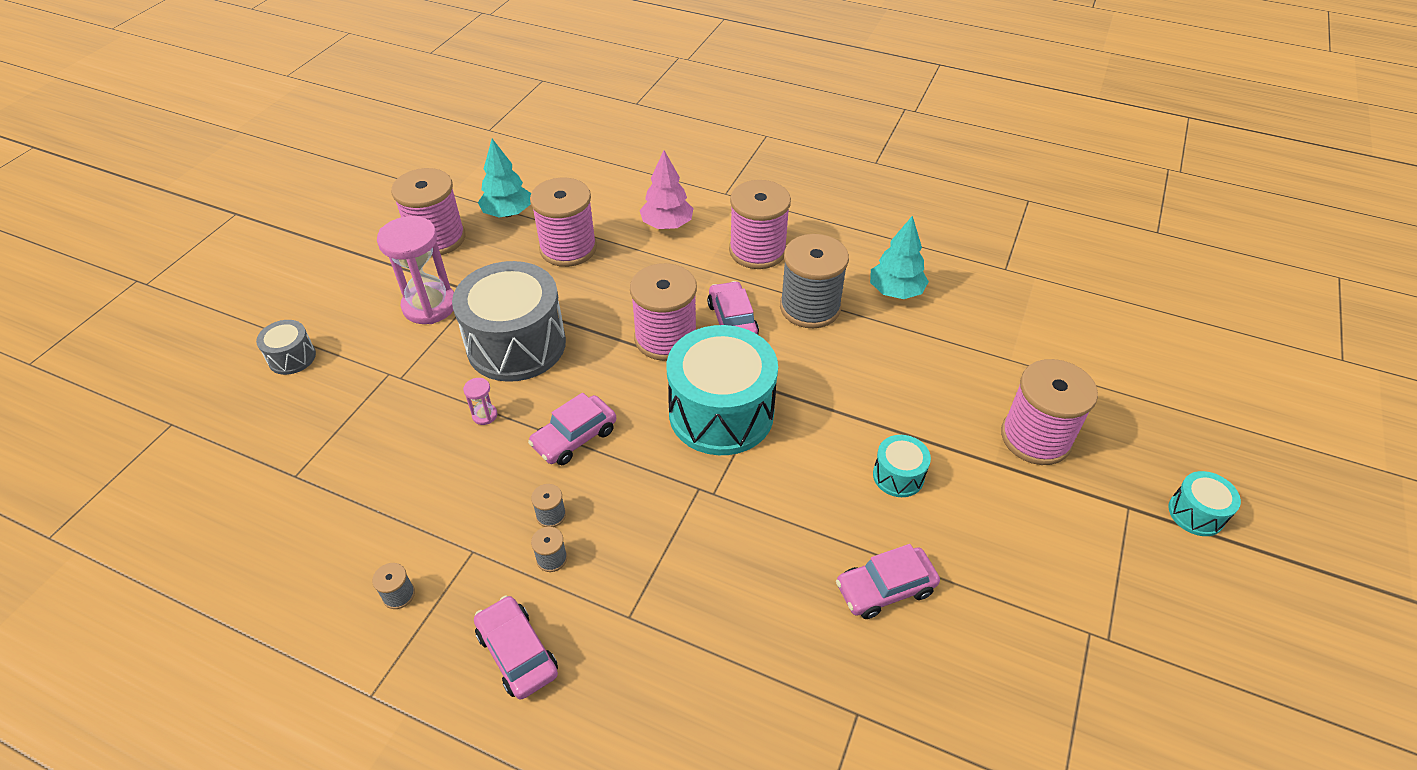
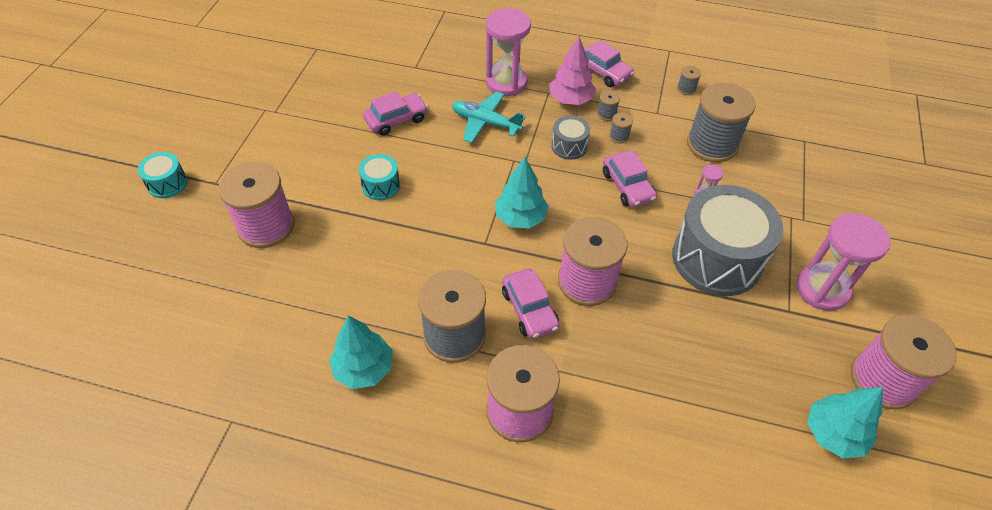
camera: 170 degrees right, 5 degrees up
(292, 357) = (893, 224): grey drum -> grey drum (569, 146)
(427, 485) = (712, 144): none -> grey spool
(568, 248) = (732, 384): pink spool -> none
(574, 437) = (627, 186): pink car -> pink car turned 120 degrees clockwise
(667, 225) = (636, 440): pink tree -> pink tree (570, 100)
(695, 649) = (506, 82): none -> pink hourglass
(721, 413) = (520, 217): turquoise drum -> turquoise tree
(744, 565) = (485, 123): none -> turquoise plane

